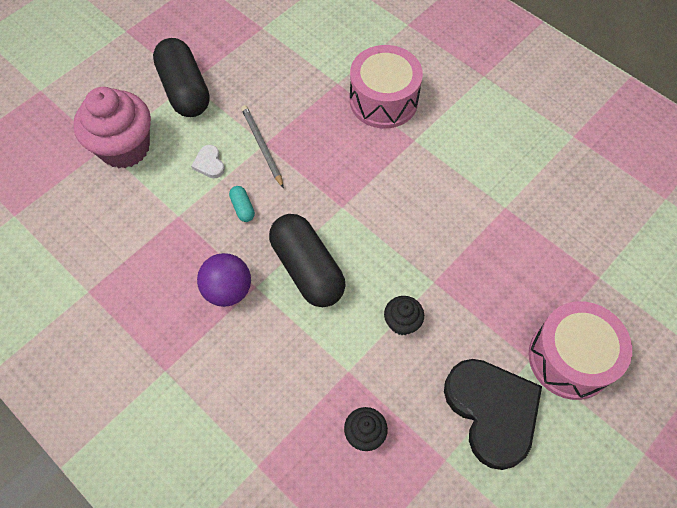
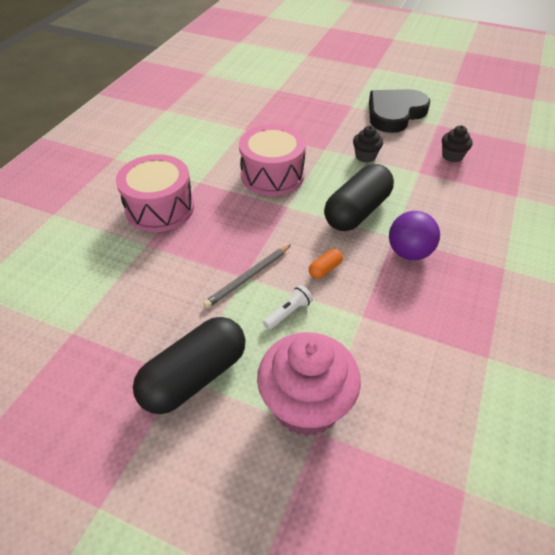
camera: 110 degrees left, 15 degrees down
(209, 163) = (288, 313): white heart -> white flashlight
(242, 208) = (325, 269): turquoise capsule -> orange capsule
(570, 358) = (339, 93): pink drum -> pink drum (272, 175)

